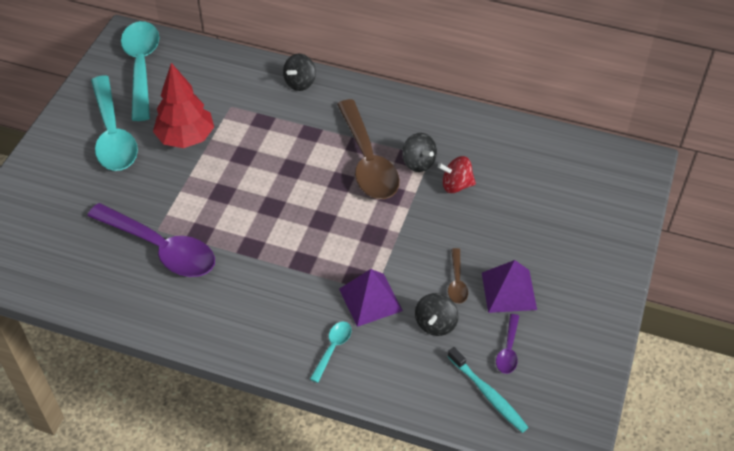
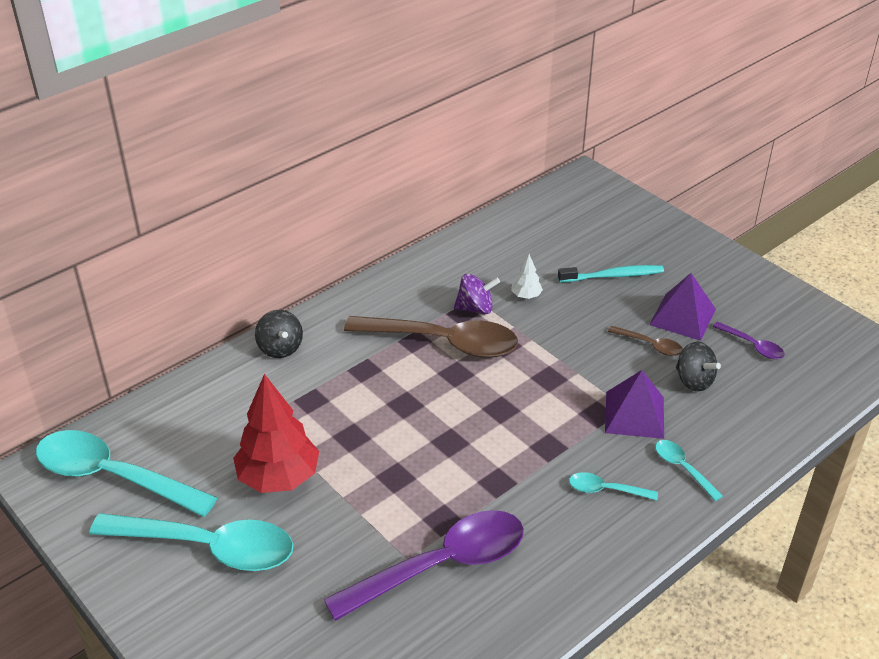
camera: 60 degrees left, 10 degrees down
(281, 310) = (606, 490): none -> turquoise spoon
(418, 163) = (475, 308): black spinning top -> purple spinning top
(456, 185) = (526, 296): red spinning top -> white tree
(488, 394) = (798, 380): turquoise toothbrush -> turquoise toothbrush (613, 276)

